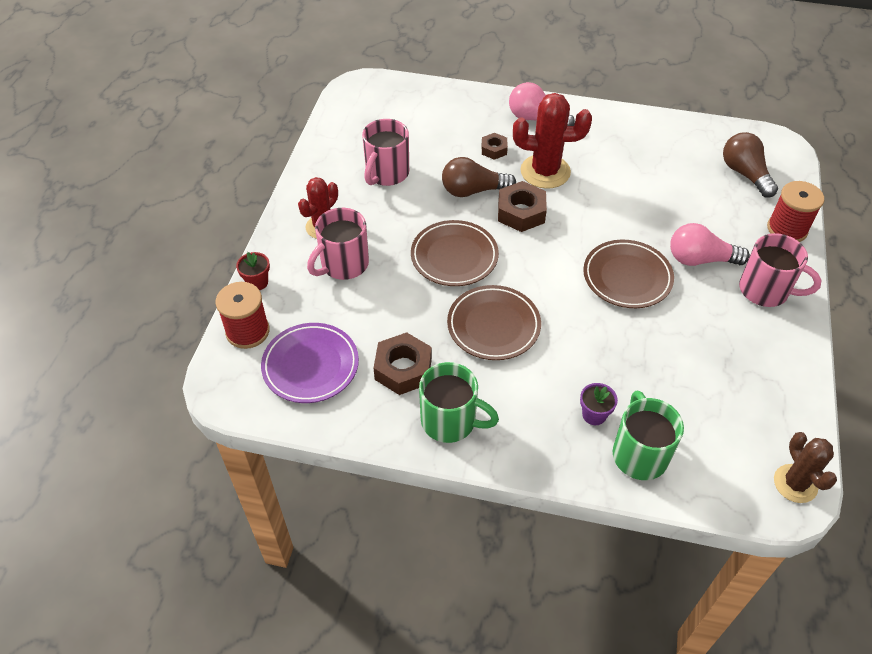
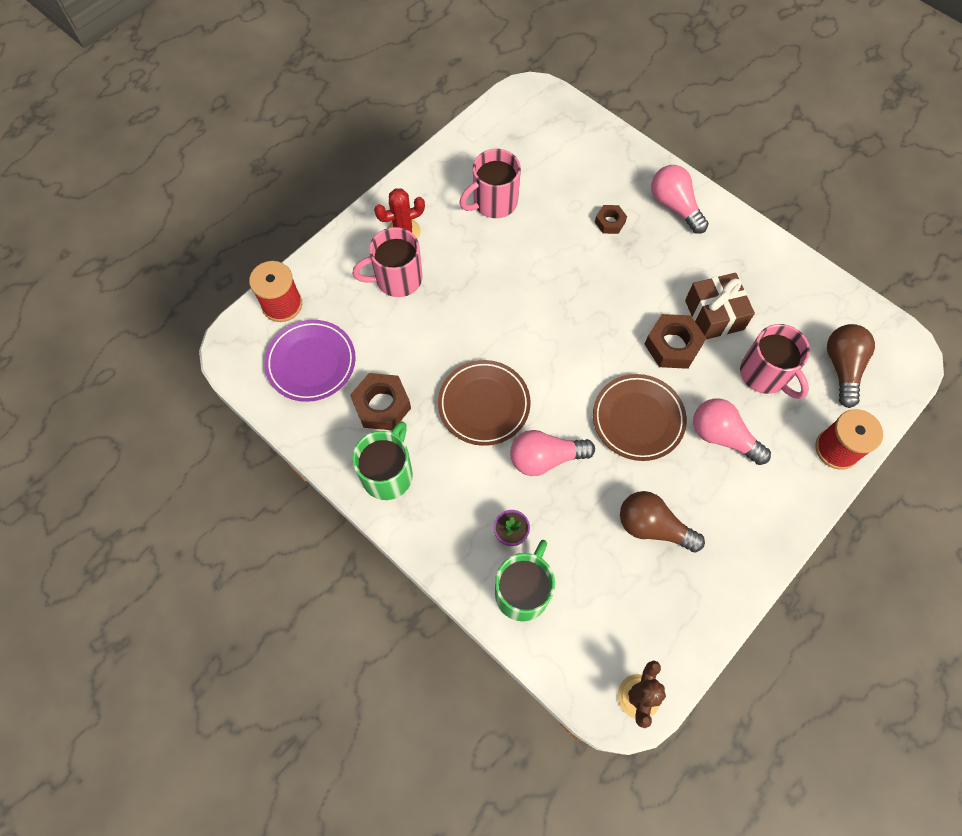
camera: 30 degrees right, 15 degrees up
(257, 282) = (317, 261): red flower pot -> none
(450, 421) = (388, 474): green mug -> green mug turned 120 degrees counterclockwise
(454, 256) = (496, 318): brown plate -> none
(473, 191) = (559, 258): brown light bulb -> brown light bulb (653, 527)
(521, 212) = (588, 302): brown nut -> brown nut (672, 345)
(545, 172) = (641, 269): red cactus -> none
(577, 341) = (545, 458): none -> pink light bulb
(625, 179) = (714, 315): none -> brown gift
(765, 290) = (761, 501): pink mug -> pink mug (765, 374)

